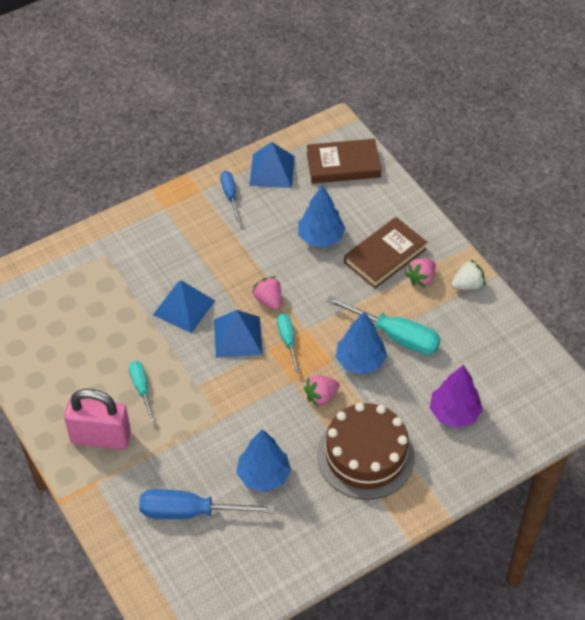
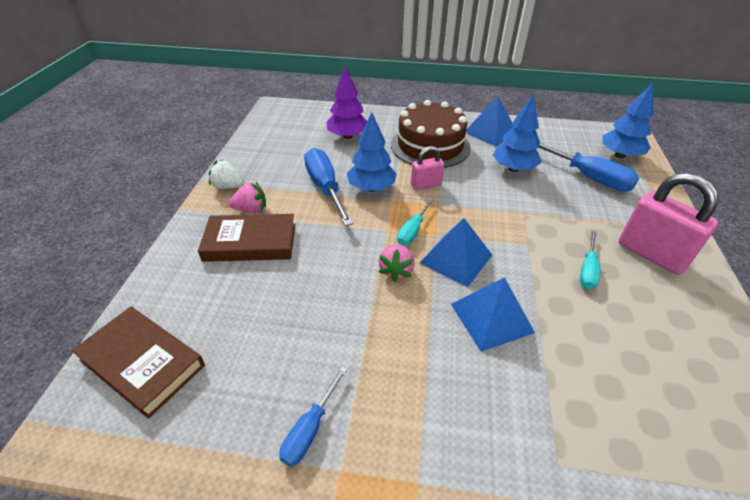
camera: 140 degrees left, 10 degrees down
(272, 170) = (220, 425): blue pyramid -> blue pyramid (490, 132)
(321, 237) = (279, 295): blue tree -> blue tree (619, 155)
(321, 396) = (426, 185): pink strawberry -> pink padlock
(395, 336) = (325, 188): turquoise screwdriver -> blue screwdriver

